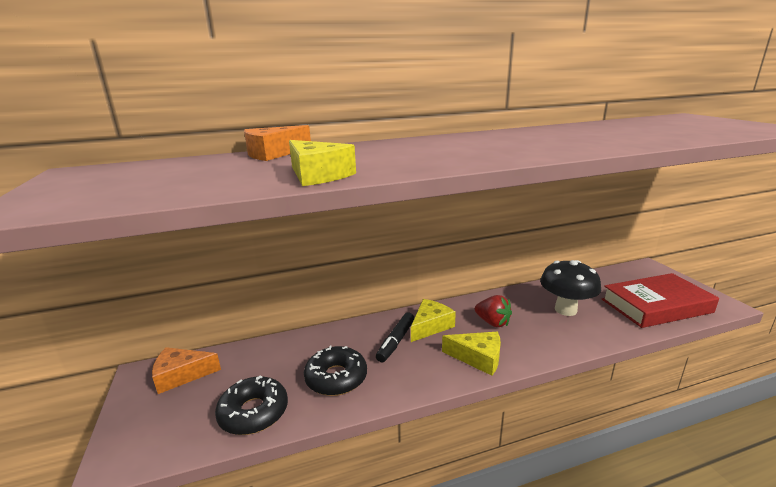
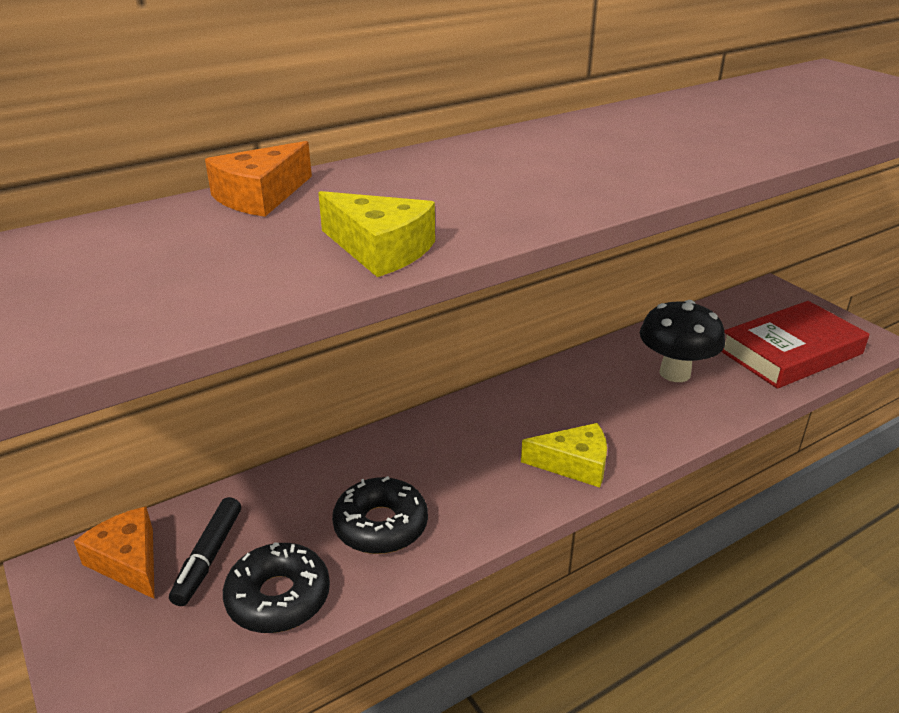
camera: 15 degrees left, 10 degrees up
(181, 375) = (128, 561): orange cheese -> orange cheese turned 75 degrees clockwise
(396, 341) = (449, 456): black marker -> black marker (209, 557)
(430, 326) = (491, 424): yellow cheese -> none
(492, 322) = (579, 406): red strawberry -> none

